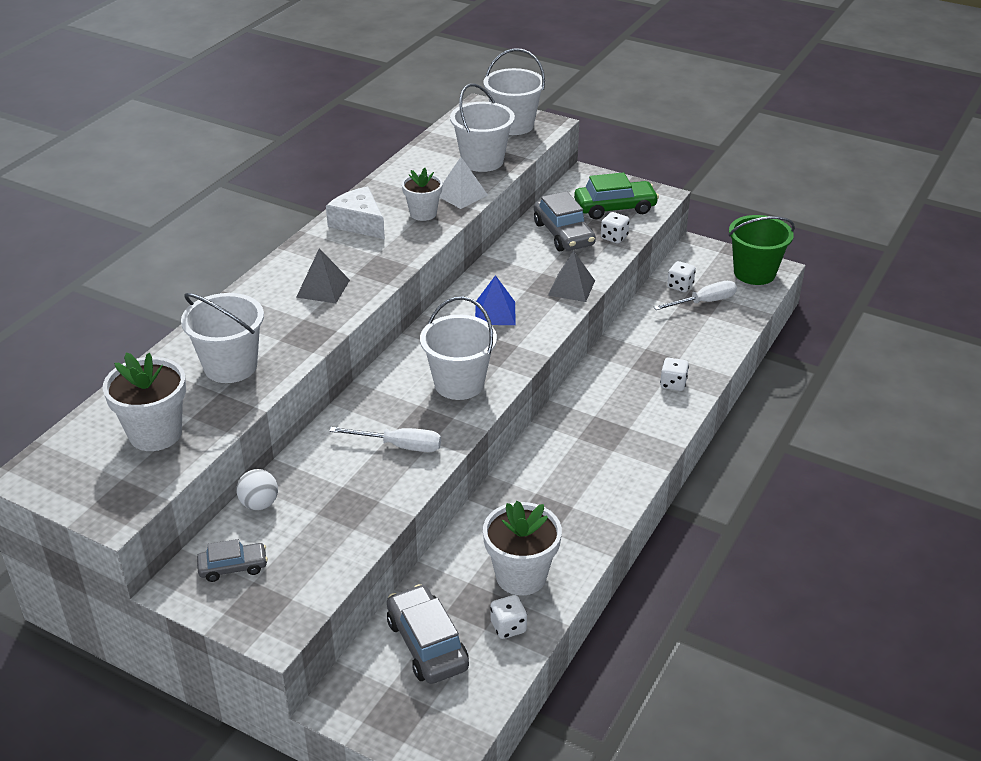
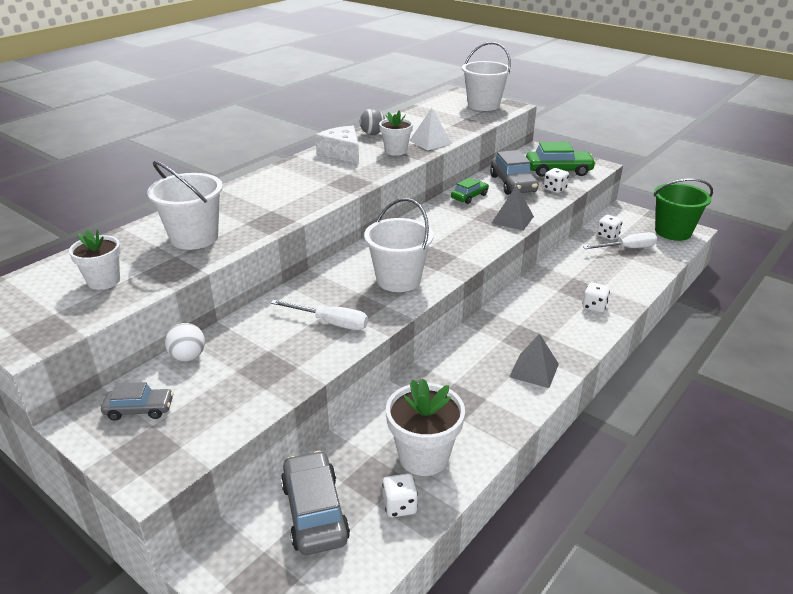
camera: 10 degrees right, 5 degrees down
(155, 434) = (104, 281): white flower pot -> white flower pot, size x0.65
(323, 288) = (296, 191): grey pyramid -> grey pyramid (534, 370)
(387, 187) = (372, 134): none -> grey ball
(482, 161) = (453, 123): white bucket -> none
(495, 313) = (443, 231): blue pyramid -> none
(515, 258) = (469, 196): none -> green car

